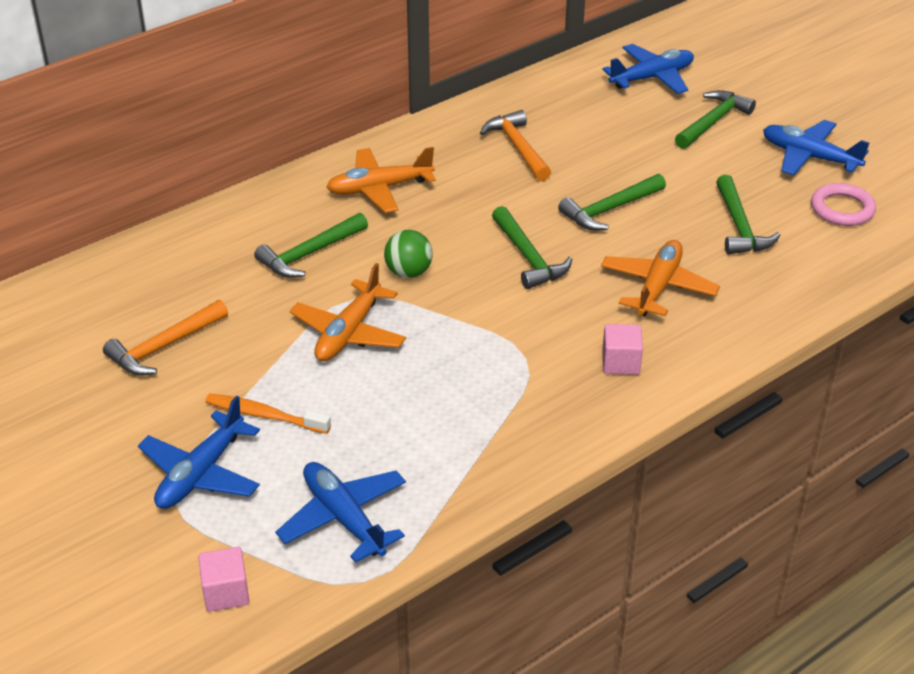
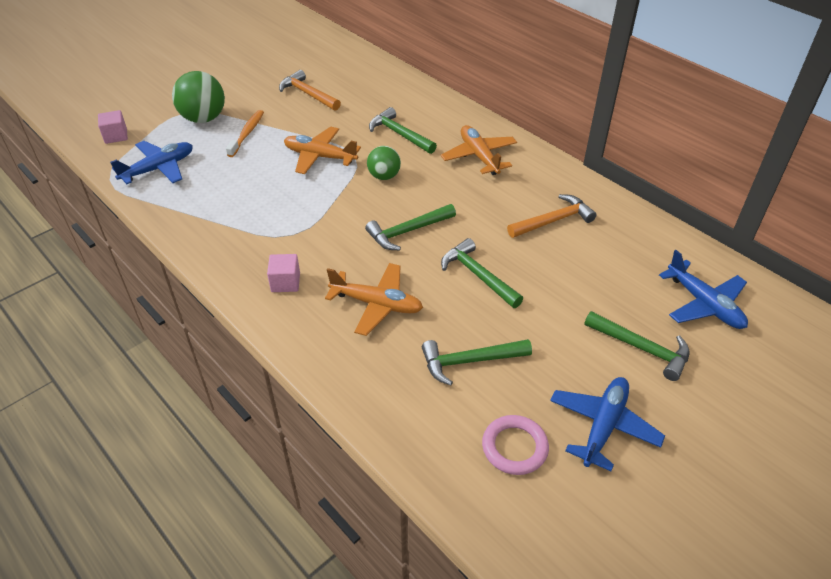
camera: 85 degrees right, 5 degrees up
(201, 473) = (203, 118): blue plane -> green ball

